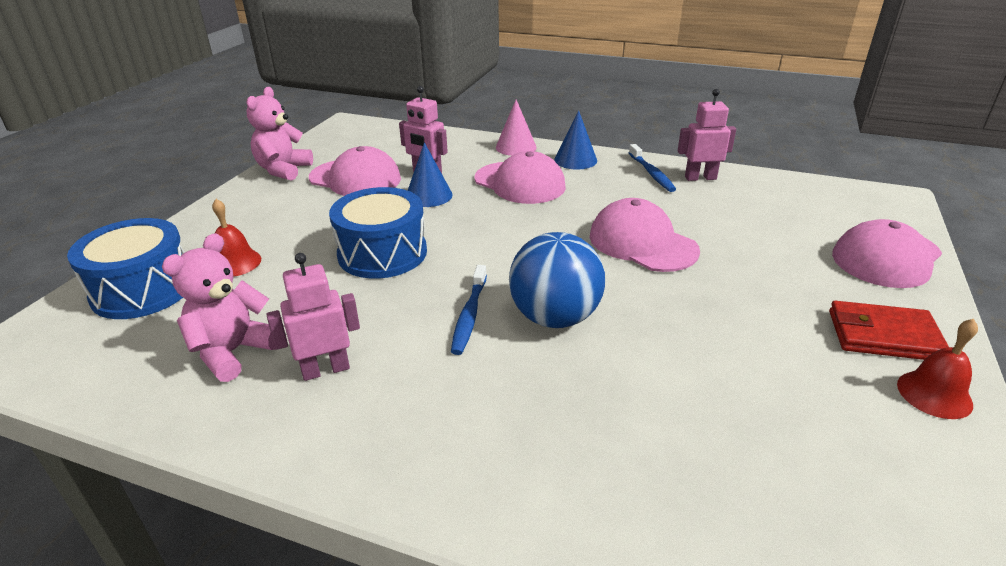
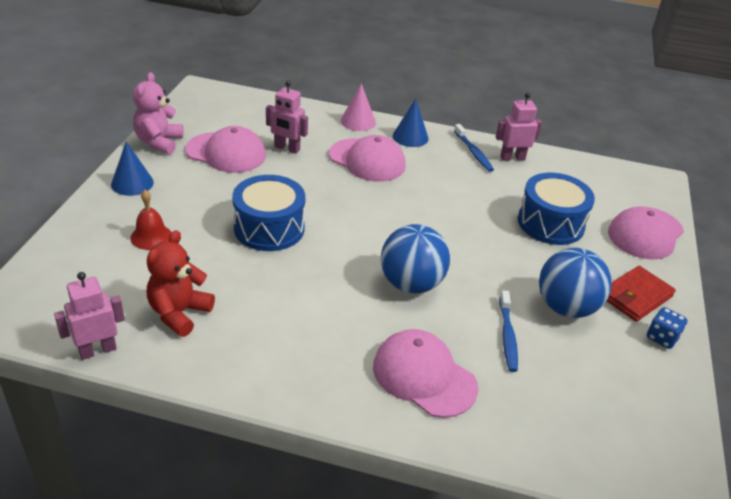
camera: 10 degrees left, 5 degrees up
(143, 289) = (85, 261): blue drum -> blue drum (550, 223)
(233, 352) = (179, 313): pink teddy bear -> red teddy bear
(325, 369) = (253, 326): pink robot -> pink robot (97, 350)
(429, 195) = (293, 172): blue cone -> blue cone (132, 183)
(469, 315) = (348, 282): blue toothbrush -> blue toothbrush (507, 336)
(642, 243) = (470, 220): pink cap -> pink cap (424, 376)
(778, 349) = (566, 307): none -> blue ball
(883, 336) = (636, 296): red wallet -> red wallet turned 45 degrees counterclockwise
(934, 394) = (662, 338): red bell -> blue dice

